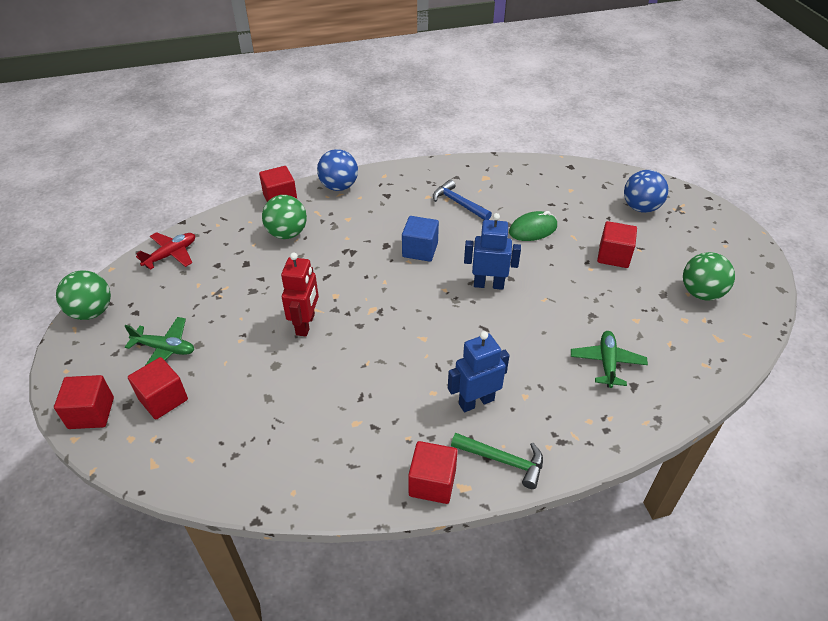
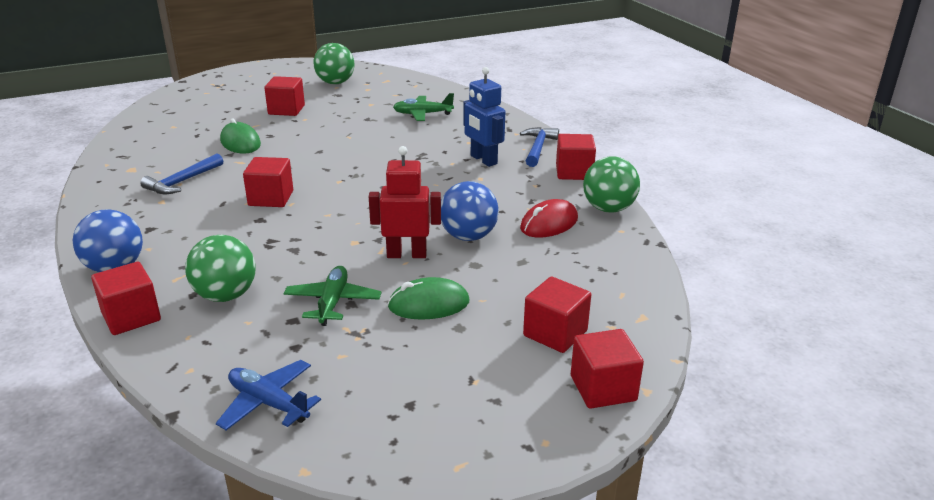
camera: 100 degrees left, 15 degrees down
(92, 312) = (417, 457): green ball -> green ball (608, 209)
(165, 349) = (475, 354): green plane -> green plane (333, 302)
(171, 255) = (268, 403): red plane -> blue plane
(233, 331) = (428, 304): none -> green mouse
(325, 432) = (549, 223): none -> red mouse
(420, 250) = (271, 198): blue cube -> red cube
(488, 284) = (329, 160): blue robot -> none
(503, 460) = (538, 148): green hammer -> blue hammer
(640, 208) = (213, 98): blue ball -> blue ball (468, 236)

